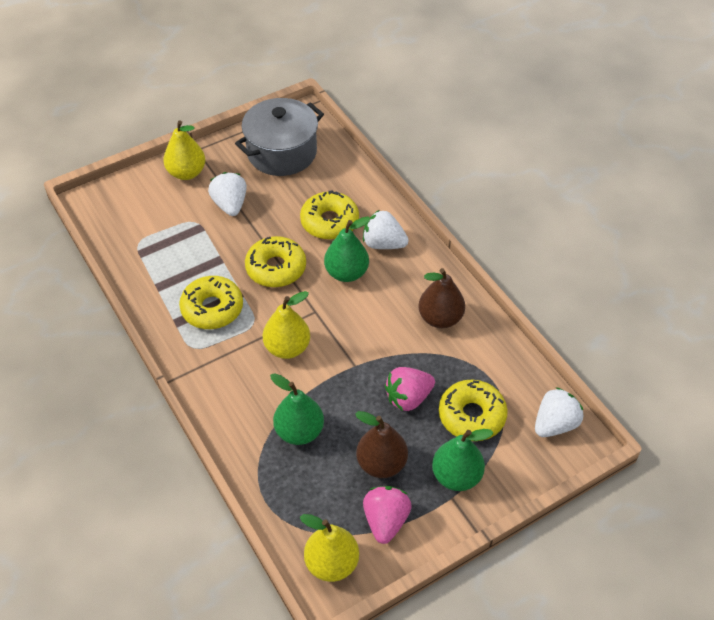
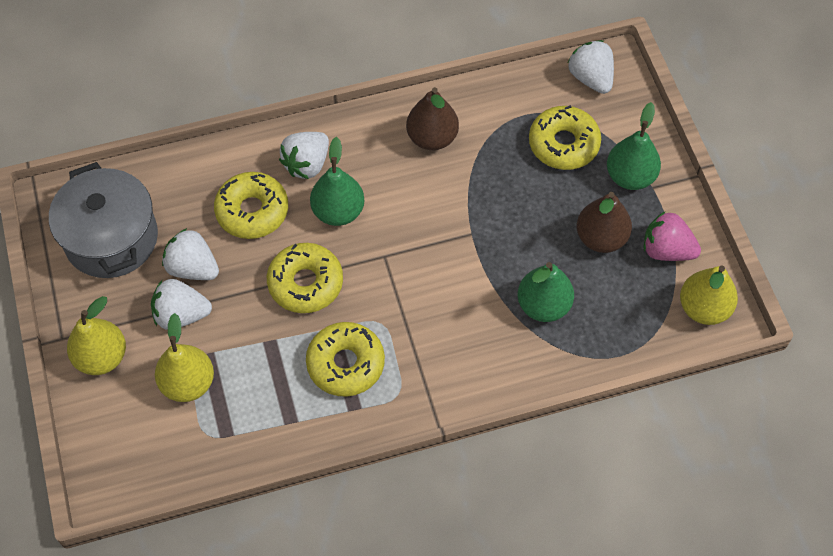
camera: 75 degrees left, 10 degrees up
(270, 201) = (193, 268): none -> white strawberry
(287, 348) = (428, 295): yellow pear -> yellow pear (188, 383)
(408, 398) = (527, 194): pink strawberry -> none

